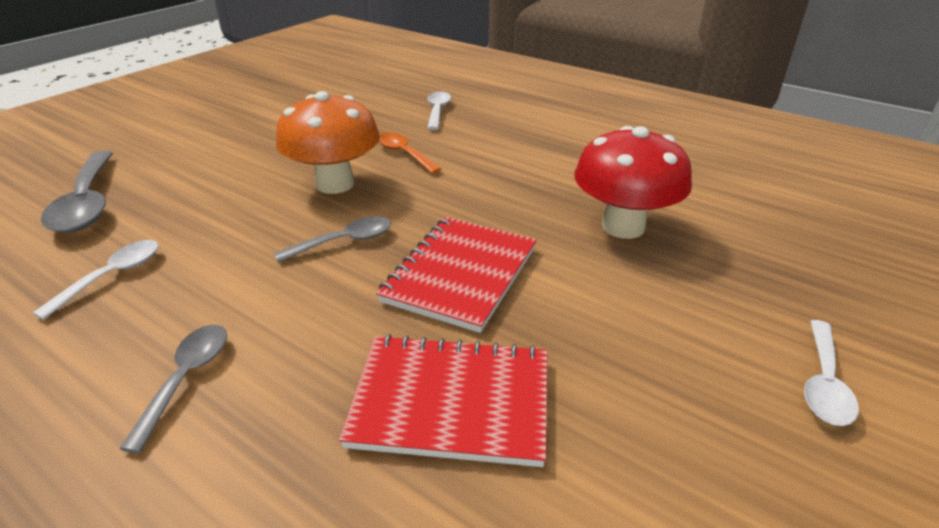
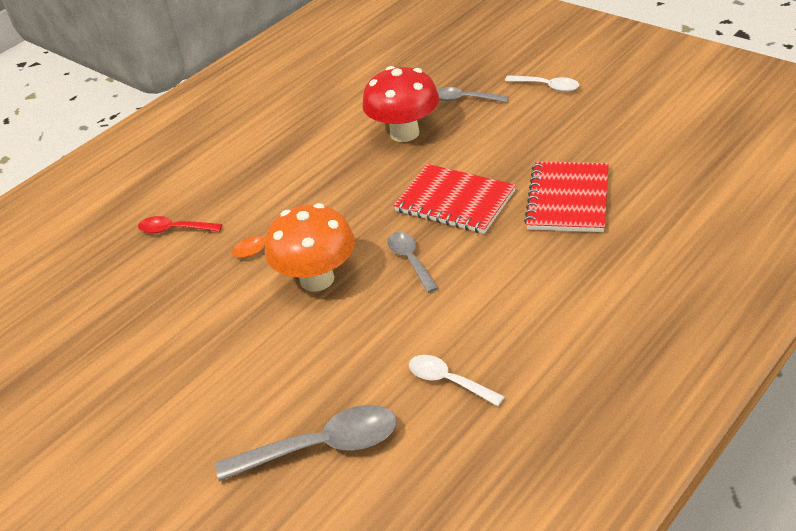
camera: 80 degrees left, 5 degrees up
(186, 378) = (557, 305): grey spoon -> grey spoon (464, 99)
(437, 111) = (174, 230): white spoon -> red spoon

